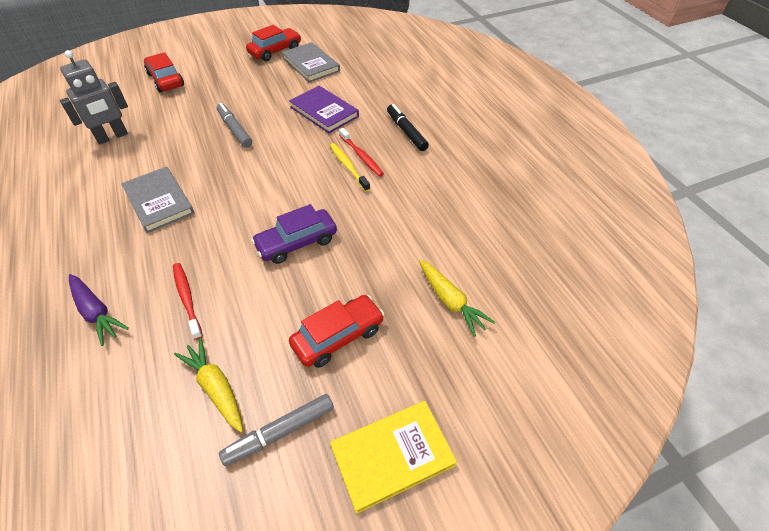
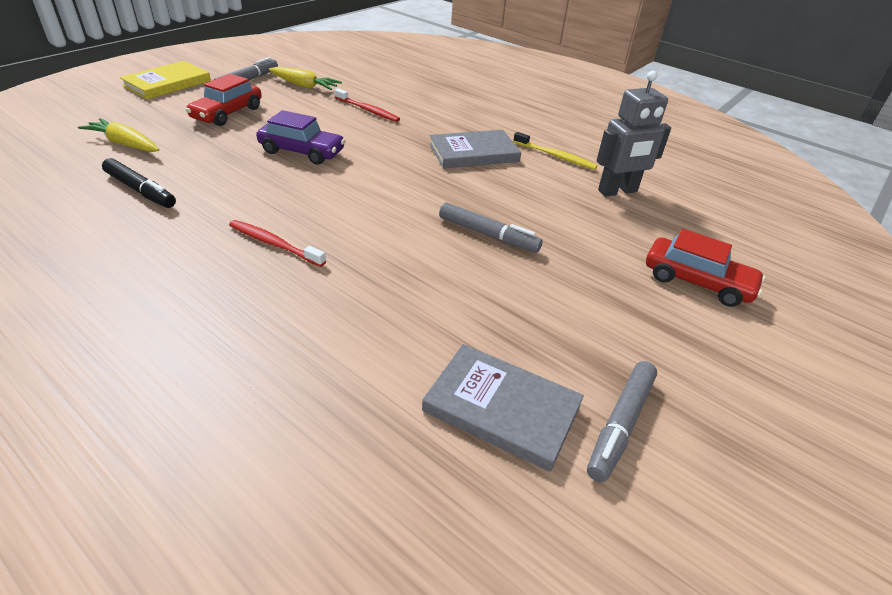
camera: 150 degrees right, 10 degrees down
(96, 312) = (426, 96): purple carrot -> none
(112, 137) = (617, 191): grey robot -> grey robot turned 135 degrees counterclockwise
(159, 201) = (474, 153): grey book -> grey book turned 45 degrees counterclockwise
(275, 51) = (620, 425): red car -> grey marker
(297, 243) = (302, 152): purple car -> purple car turned 75 degrees clockwise
(324, 112) = (381, 298): purple book -> none
(348, 167) = (286, 226): yellow toothbrush -> yellow toothbrush (555, 156)
(406, 132) = (211, 300): black marker -> black marker (141, 190)

